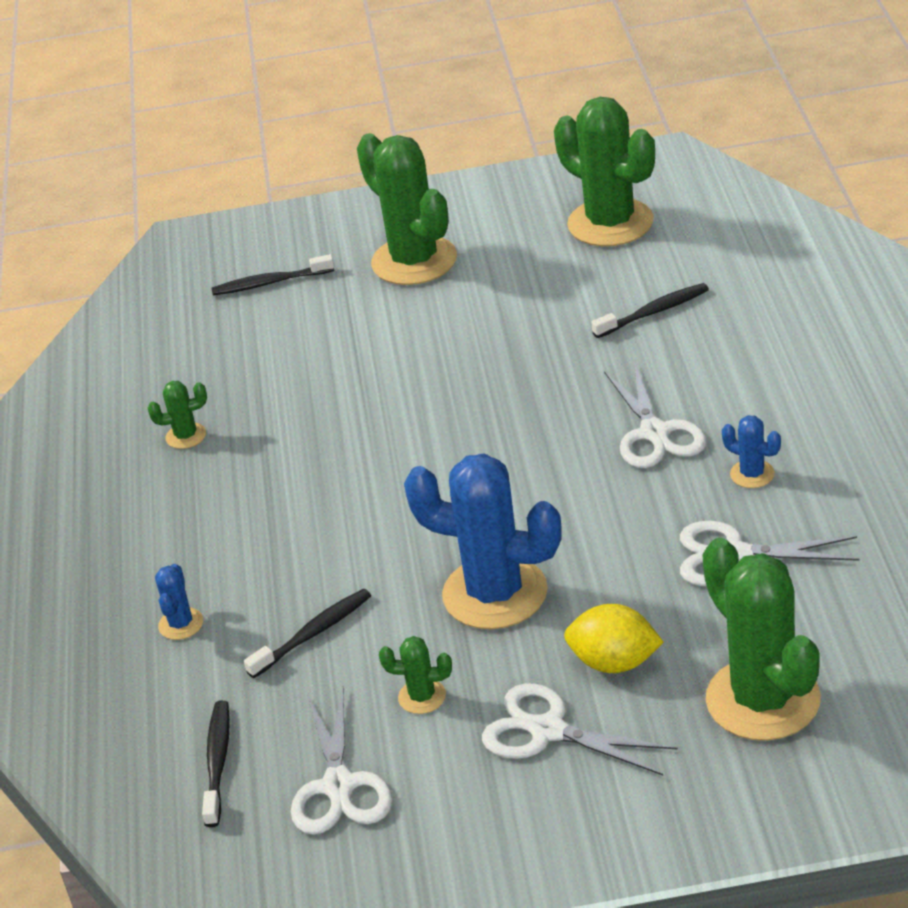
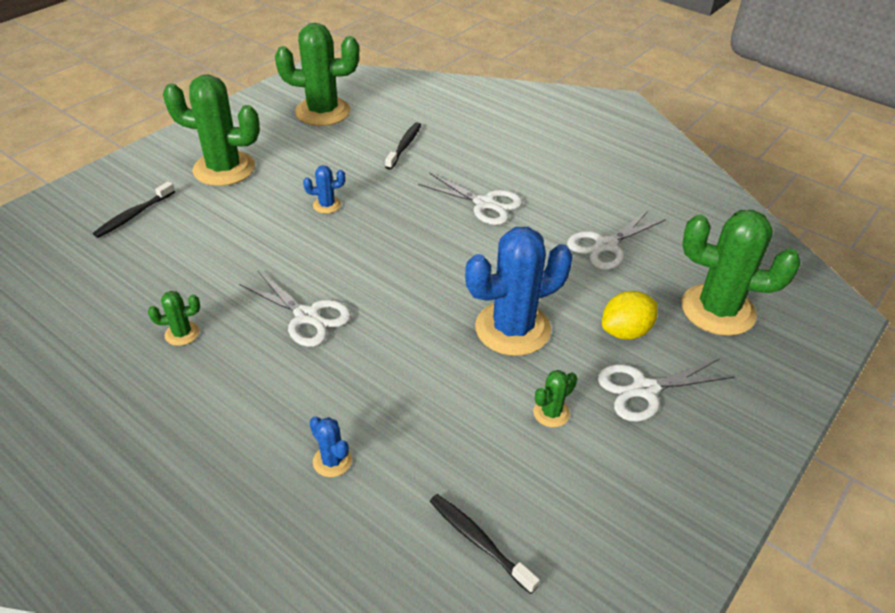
camera: 50 degrees left, 5 degrees up
(186, 436) = (182, 333): green cactus -> green cactus turned 45 degrees clockwise
(312, 634) = (434, 414): black toothbrush -> none
(339, 786) = (577, 502): white scissors -> white scissors (307, 316)
(752, 474) = (559, 203): blue cactus -> blue cactus (327, 205)

